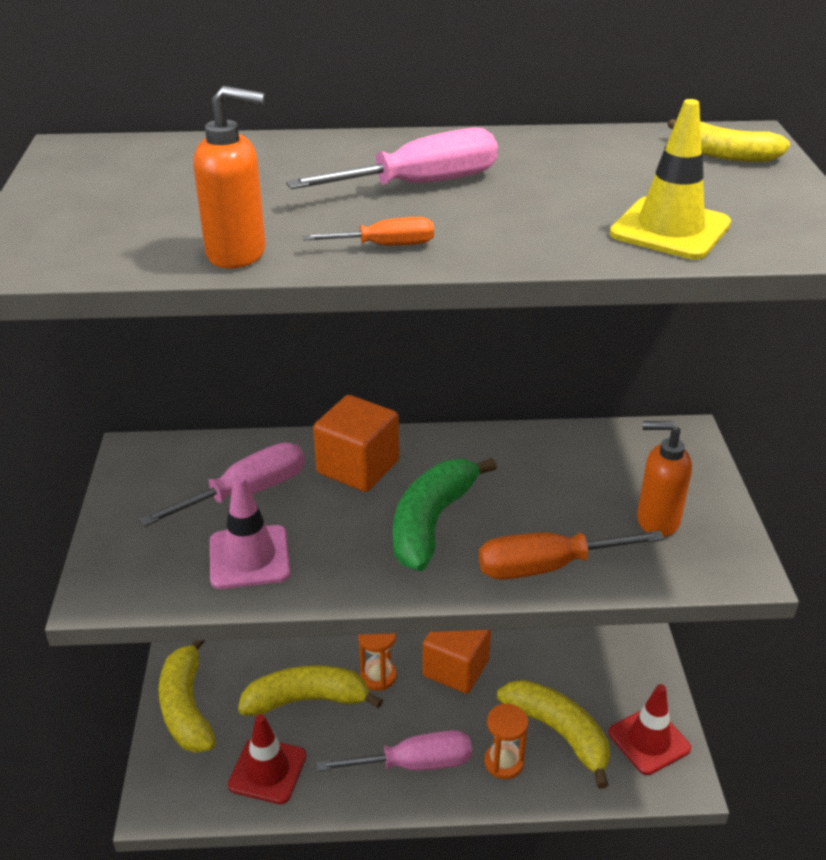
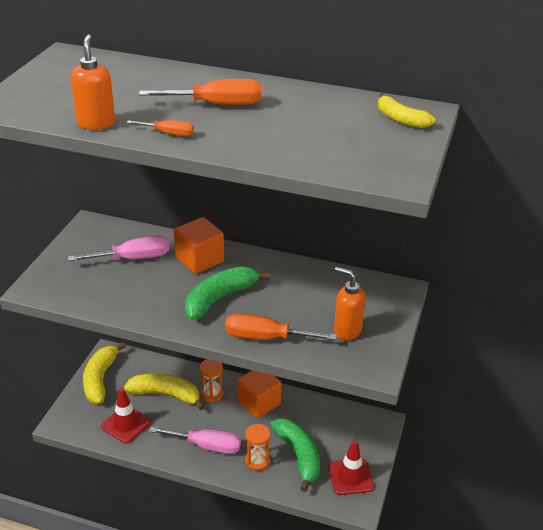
camera: 20 degrees right, 0 degrees up
(237, 253) = (96, 123): orange soap dispenser -> orange soap dispenser turned 120 degrees counterclockwise
(249, 557) = (114, 291): pink traffic cone -> none
(420, 184) = (217, 104): pink screwdriver -> orange screwdriver
(558, 733) = (298, 455): yellow banana -> green banana
(670, 229) = (321, 154): yellow traffic cone -> none

